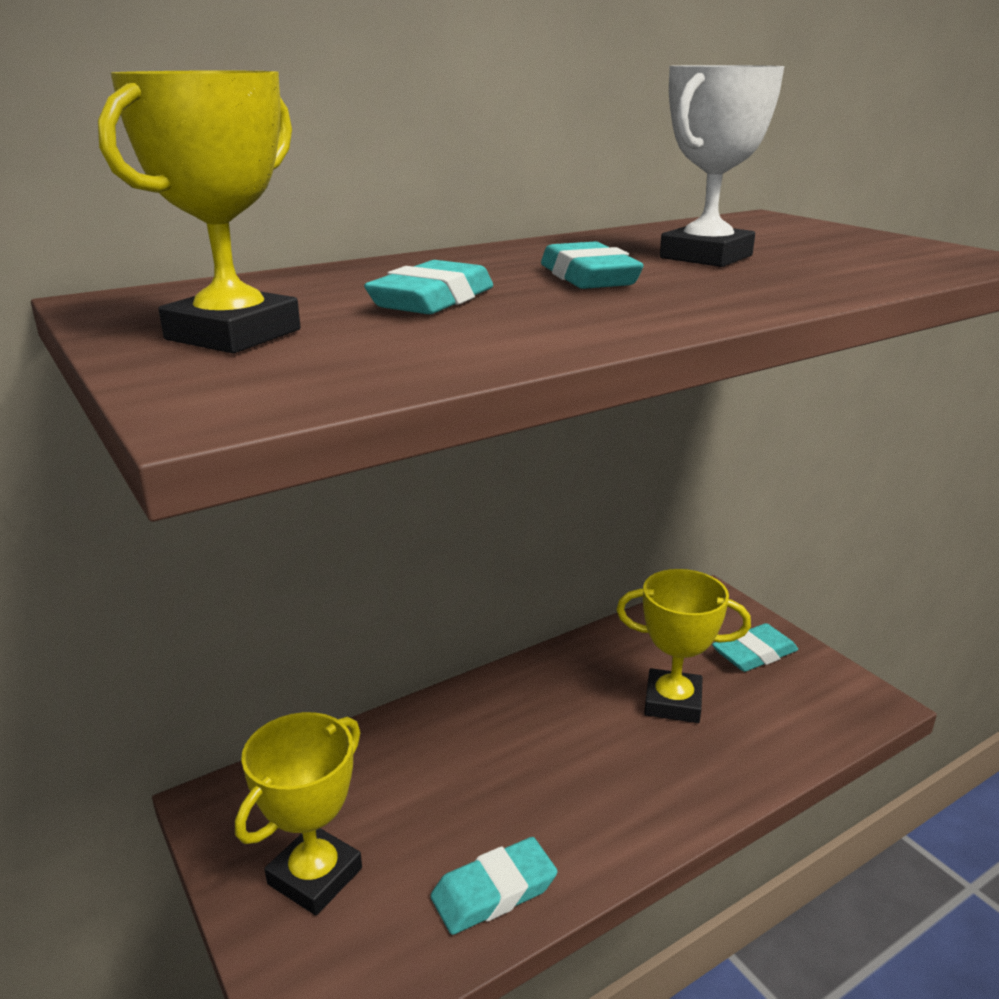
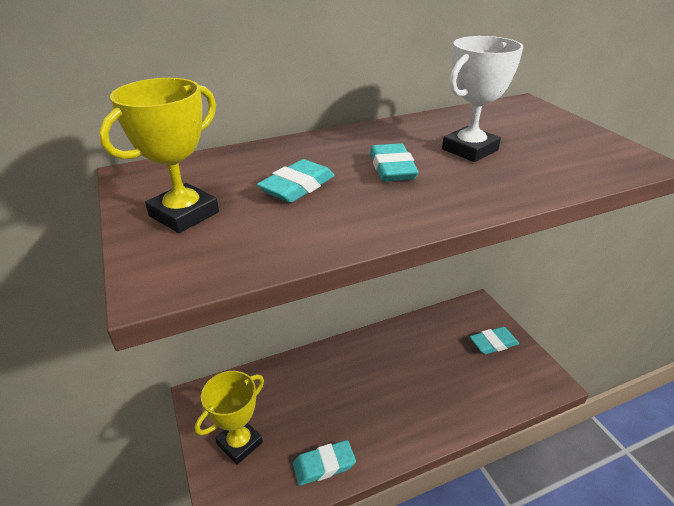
camera: 10 degrees right, 10 degrees up
(673, 702) = (440, 368): yellow trophy -> none

